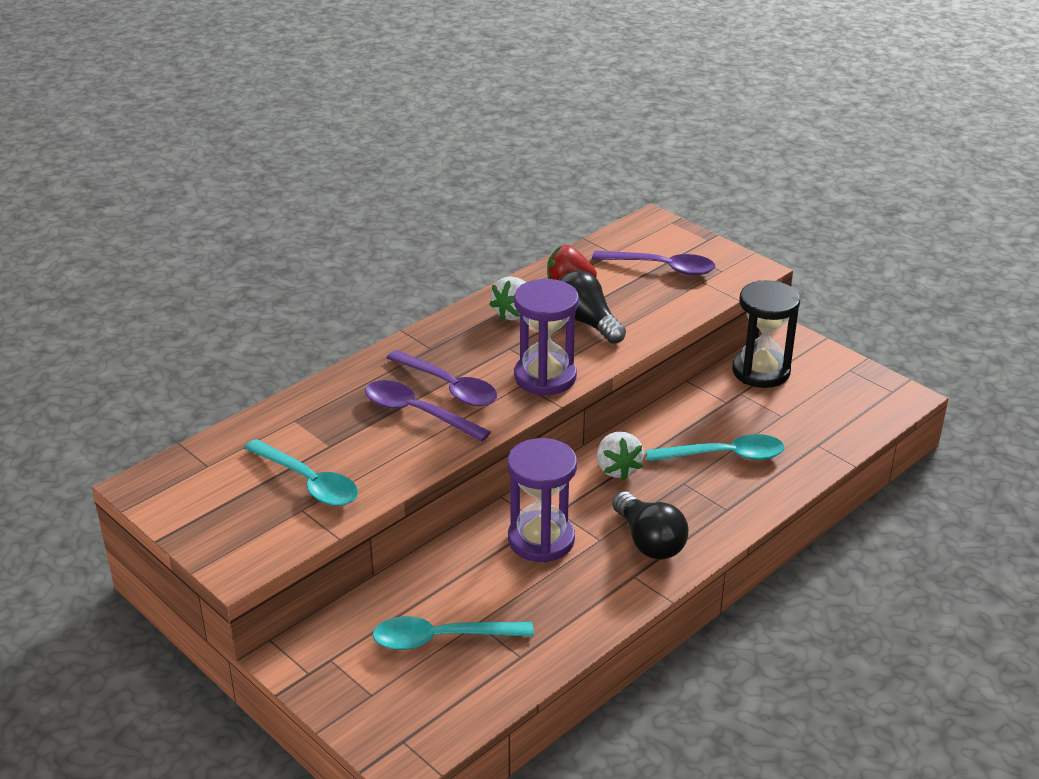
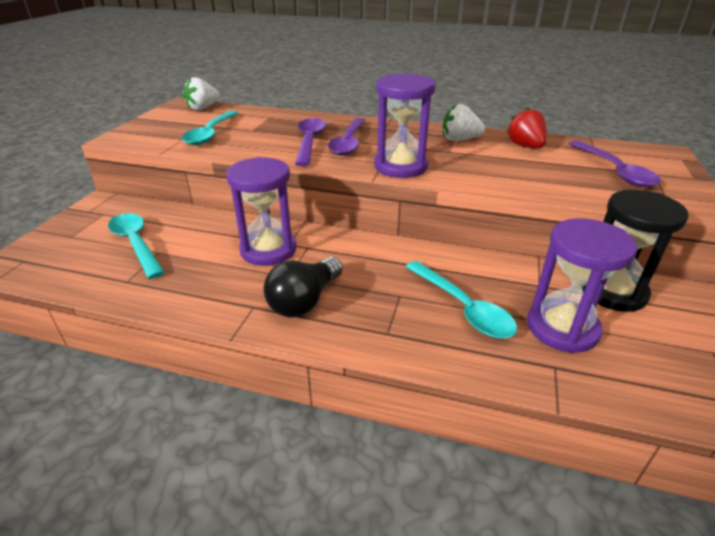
camera: 60 degrees right, 0 degrees up
(587, 322) = (490, 163): black light bulb -> none
(617, 469) = (383, 257): white strawberry -> white strawberry (203, 108)
(782, 419) = (562, 328): none -> purple hourglass

